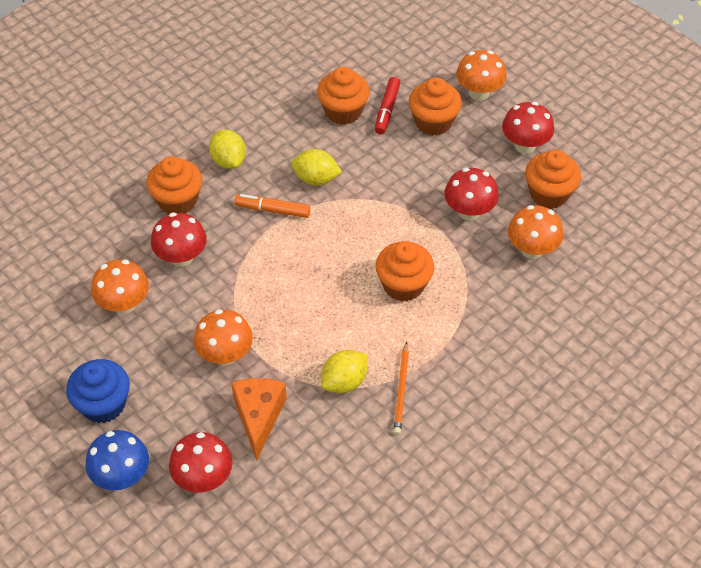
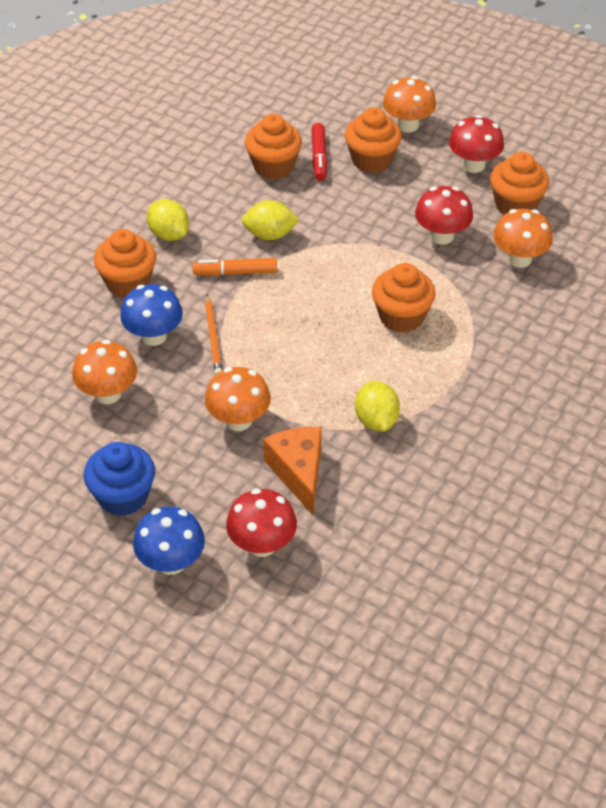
camera: 15 degrees left, 5 degrees down
(181, 257) = (154, 336): red mushroom -> blue mushroom
(344, 382) = (376, 420): yellow lemon -> yellow lemon turned 45 degrees counterclockwise
(401, 390) = (439, 416): orange pencil -> orange pencil (213, 337)

